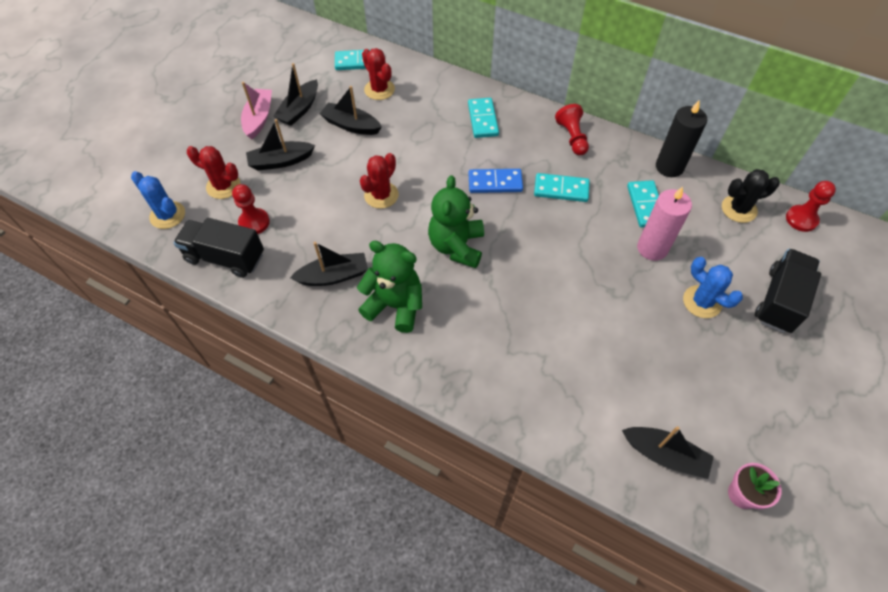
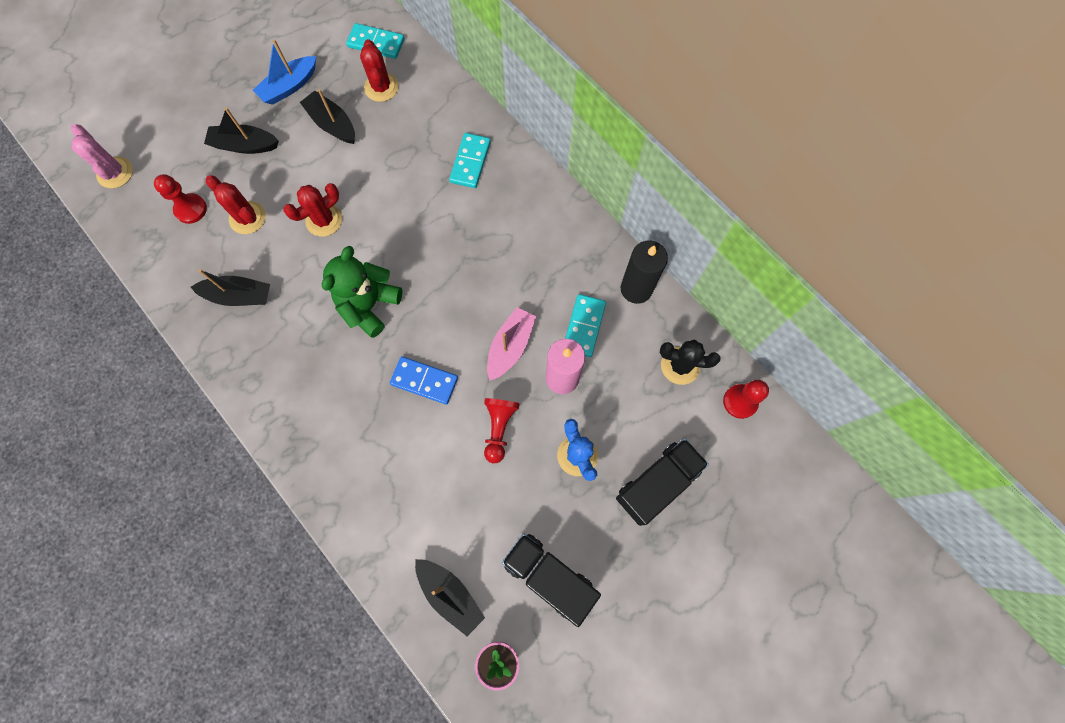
camera: 20 degrees right, 15 degrees up
(167, 215) = (115, 173): blue cactus -> pink cactus
(223, 186) = (179, 156): red cactus -> red cactus (247, 218)
(225, 257) = (149, 239): black truck -> black truck (549, 576)
(259, 118) = (245, 84): pink boat -> pink boat (510, 346)
(299, 109) = (289, 87): black boat -> blue boat
(395, 305) = (281, 349): green teddy bear -> none
(495, 182) = (444, 244): blue domino -> blue domino (424, 381)
(561, 189) = (507, 276): turquoise domino -> none
(572, 137) = (552, 216): red pawn -> red pawn (499, 428)

